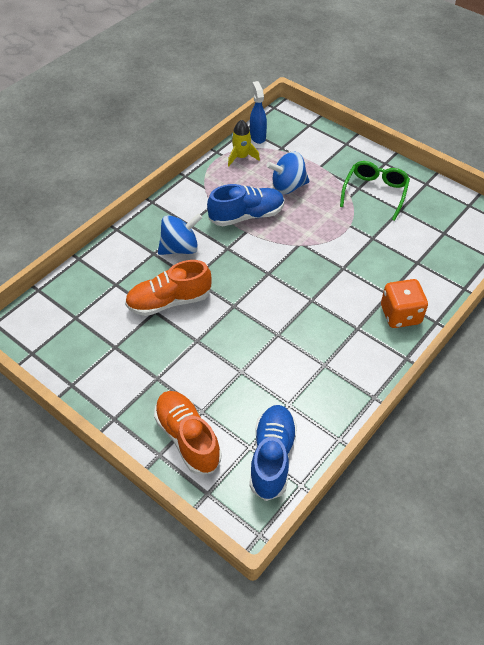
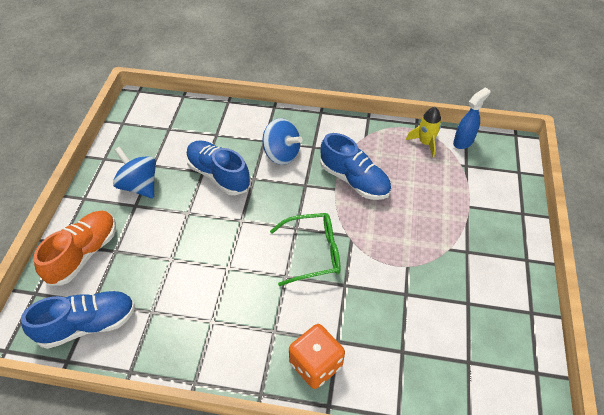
camera: 60 degrees right, 0 degrees up
(169, 301) = (218, 175): orange shoe -> blue shoe
(288, 186) = (417, 193): blue spinning top -> blue spinning top (139, 186)
(375, 192) = (473, 269): green glasses -> green glasses (313, 252)

